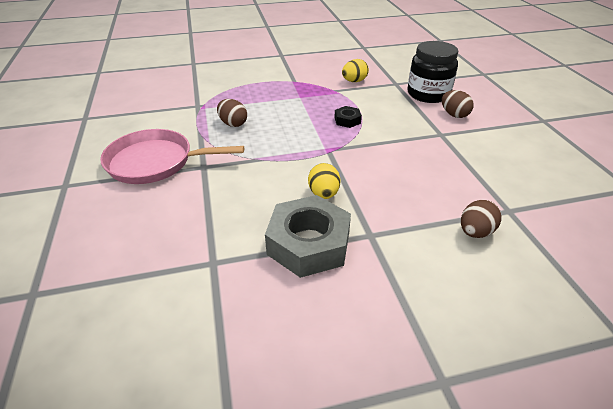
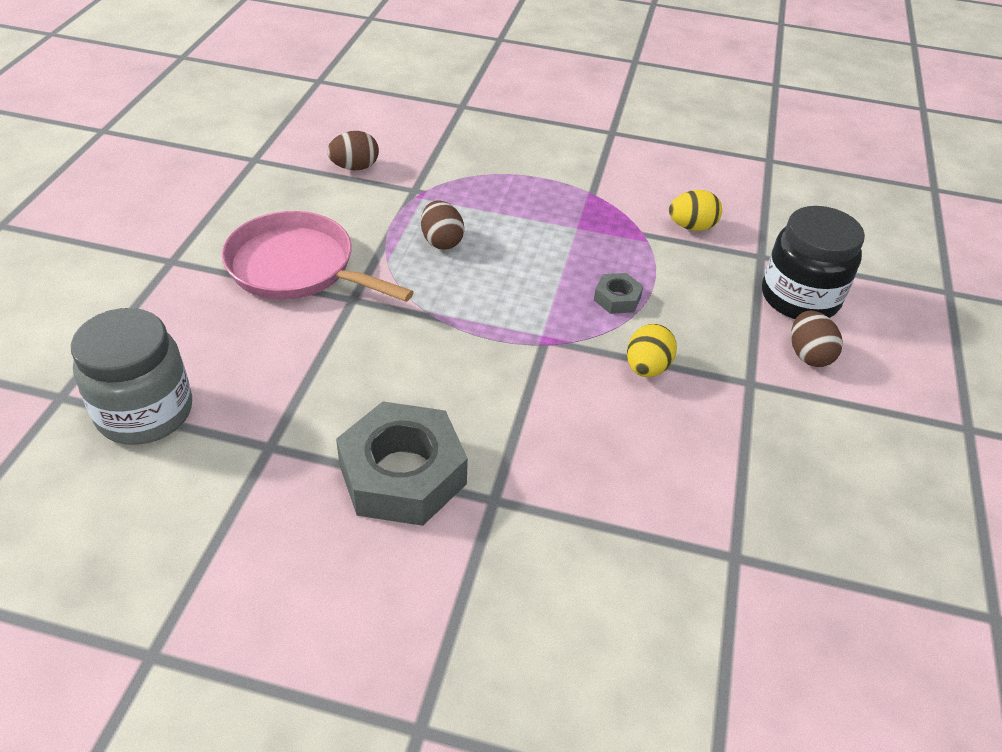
camera: 25 degrees right, 5 degrees up
(108, 278) = (145, 412): none -> grey jar
(323, 194) = (480, 409): yellow egg -> yellow egg (647, 368)
(347, 120) = (617, 298): black nut -> grey nut
(475, 232) = (648, 564): brown egg -> brown egg (355, 167)

